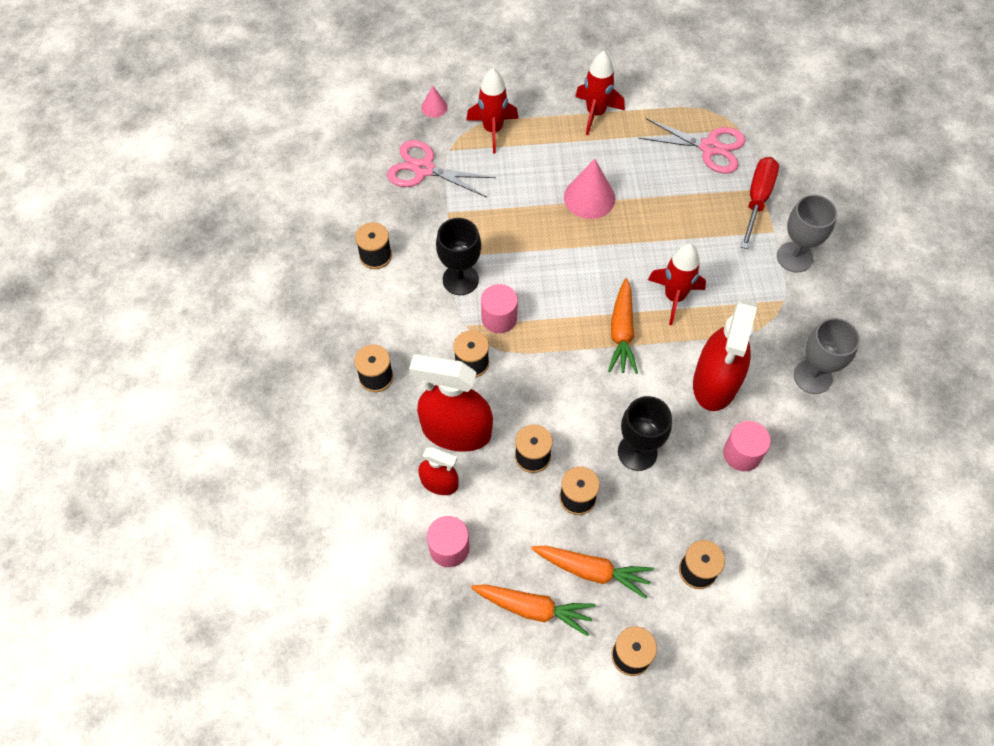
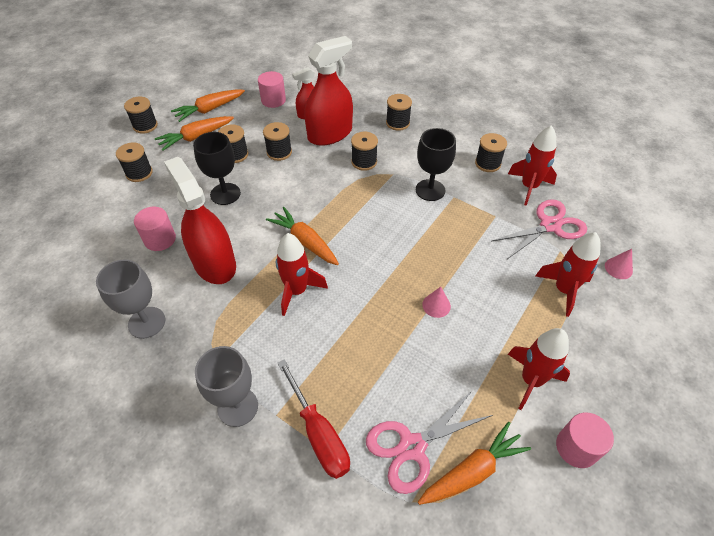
camera: 130 degrees right, 10 degrees down
(383, 207) = (529, 187): none -> red rocket
(499, 318) = (382, 191): pink cylinder -> pink cylinder (576, 447)
(589, 198) = (436, 305): pink cone -> pink cone, size x0.54
(690, 111) = (472, 471): none -> orange carrot

